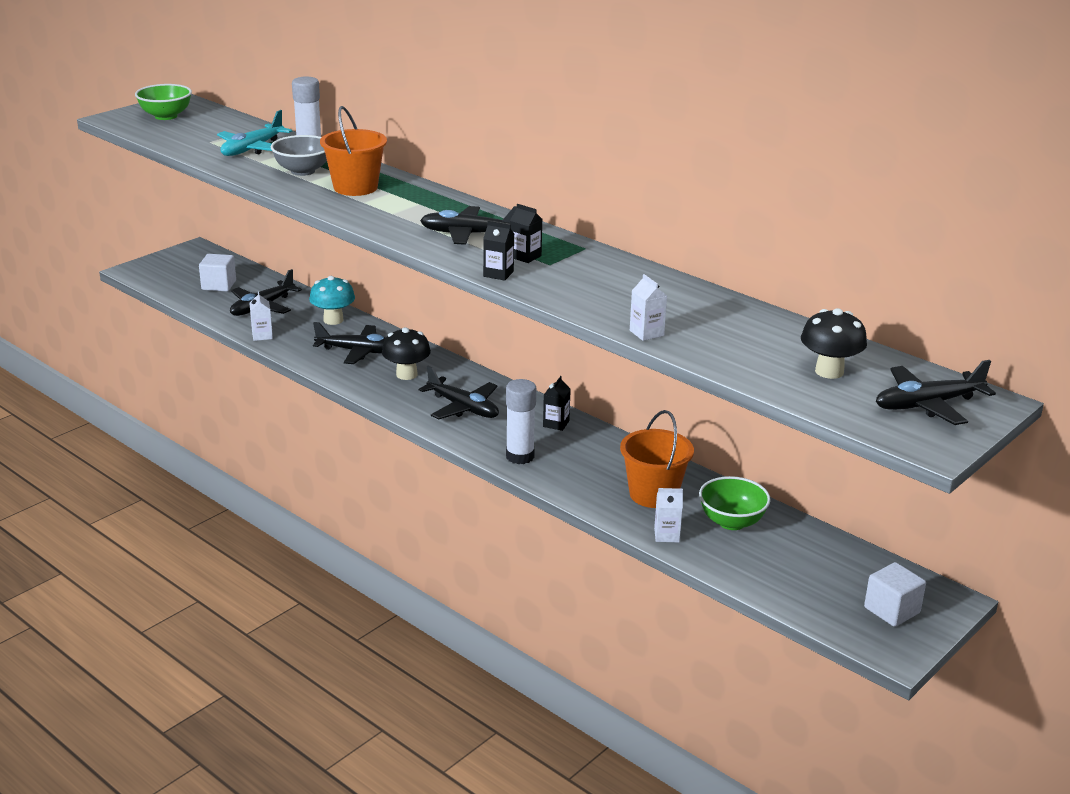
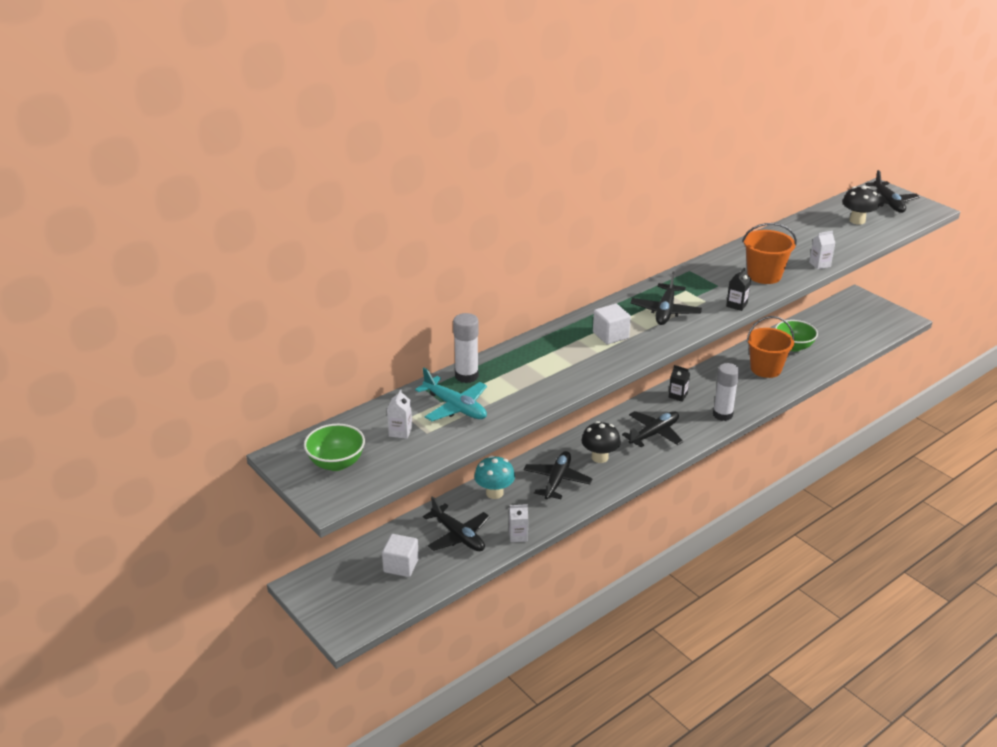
camera: 80 degrees left, 5 degrees up
(303, 171) = (520, 380): grey bowl -> none
(355, 187) = (564, 355): orange bucket -> orange bucket (764, 275)
(525, 256) = (706, 293): black carton -> none
(666, 535) = (810, 370): white carton -> white carton (400, 432)
(891, 610) = (870, 313): white cube -> white cube (610, 335)

